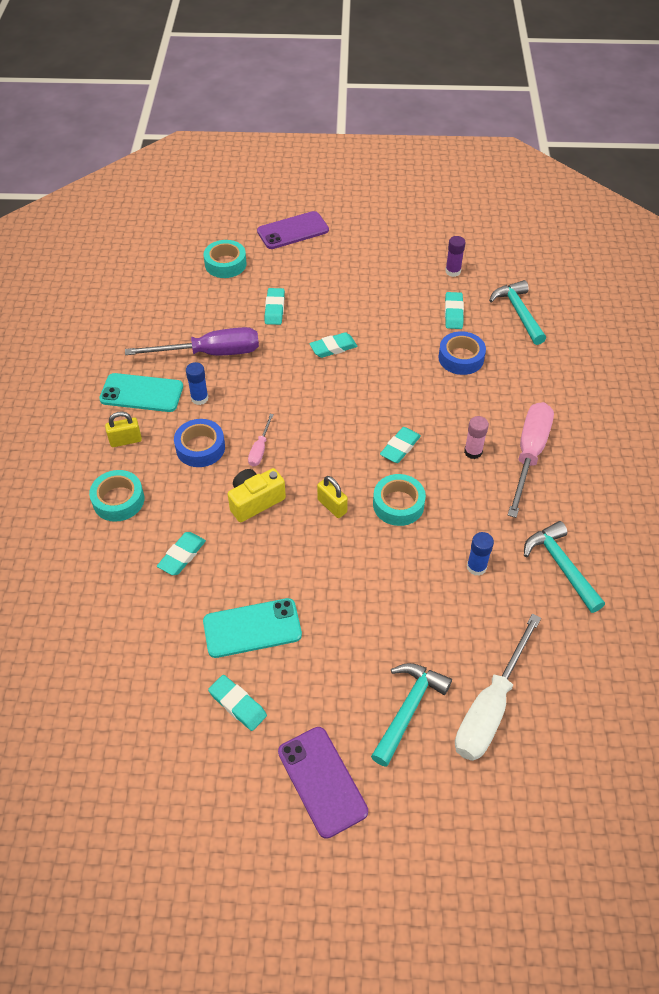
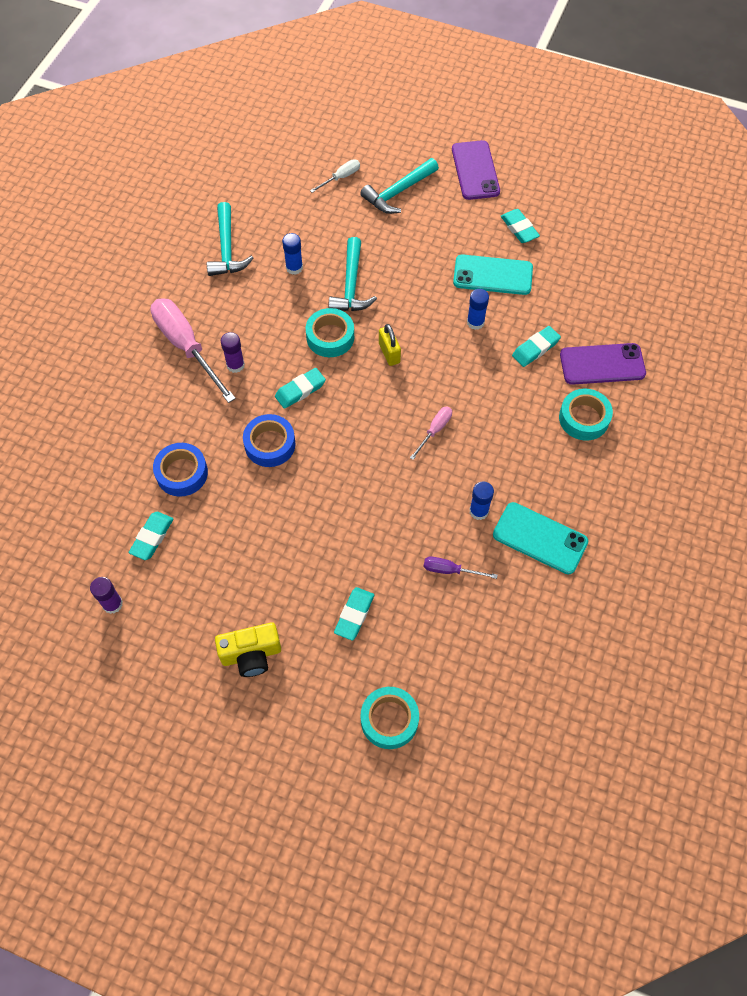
camera: 160 degrees left, 10 degrees up
(126, 440) = (567, 482): yellow padlock -> none
(200, 448) = (493, 450): blue tape -> blue tape (270, 444)
(211, 353) = (450, 570): purple screwdriver -> purple screwdriver, size x0.47
(254, 565) = (475, 322): none -> blue glue stick
(255, 501) = (456, 378): yellow camera -> yellow camera (251, 655)
(293, 231) = (276, 757): purple phone -> purple phone (602, 364)
(333, 348) = (310, 532): turquoise eraser -> none
(473, 452) = (235, 365): pink glue stick -> purple glue stick
(490, 707) = (341, 177): white screwdriver -> white screwdriver, size x0.47
(518, 312) = (80, 514): turquoise hammer -> turquoise hammer (351, 285)
(529, 454) = (186, 346): pink screwdriver -> pink screwdriver turned 105 degrees clockwise

